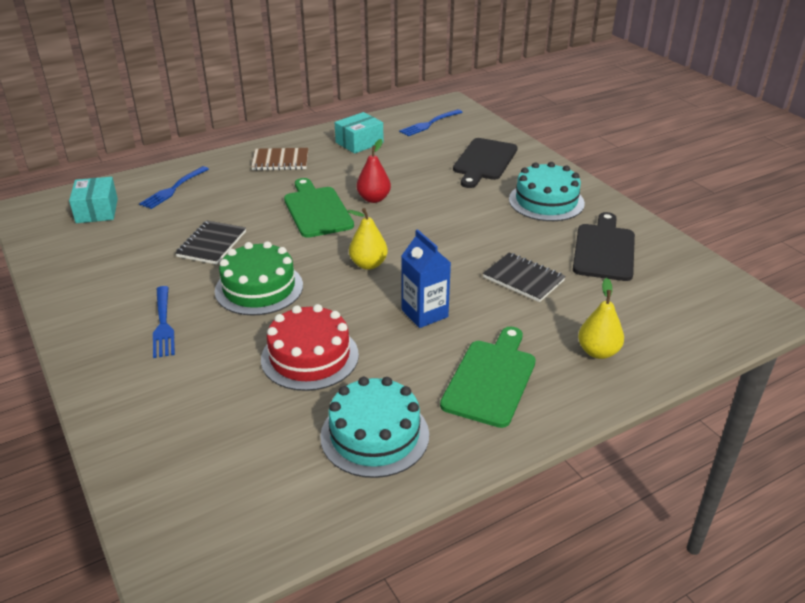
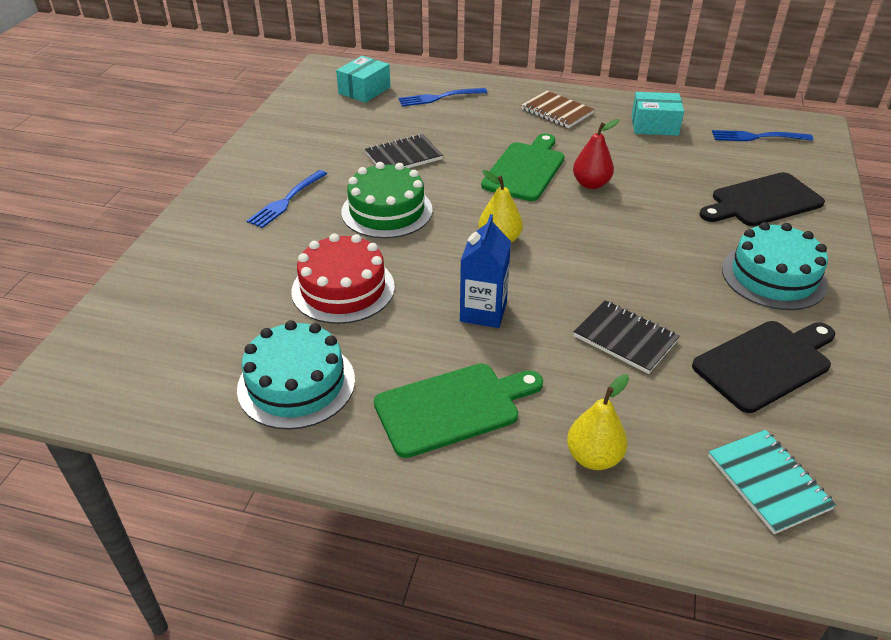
camera: 45 degrees right, 5 degrees up
(523, 279) = (625, 338): black notebook -> black notebook turned 45 degrees counterclockwise
(683, 307) = (768, 482): none -> turquoise notebook

